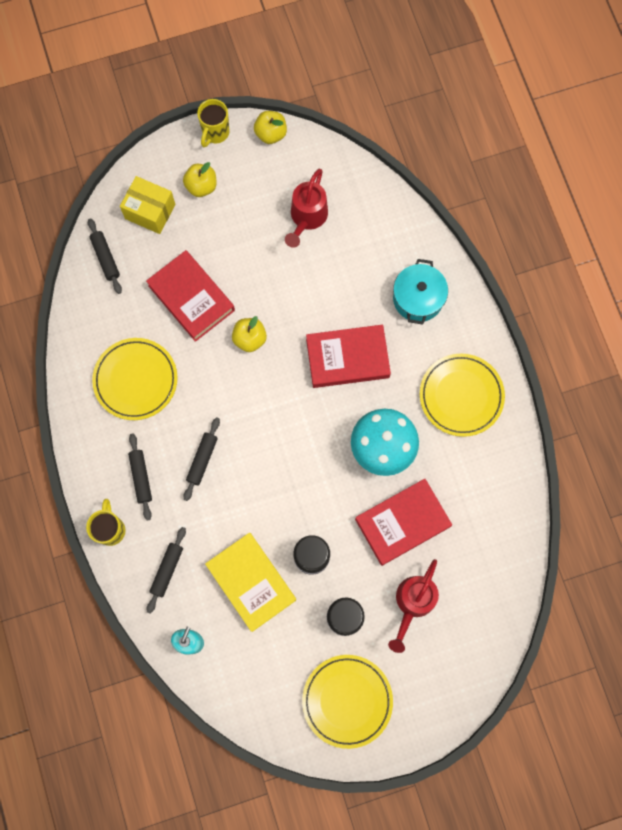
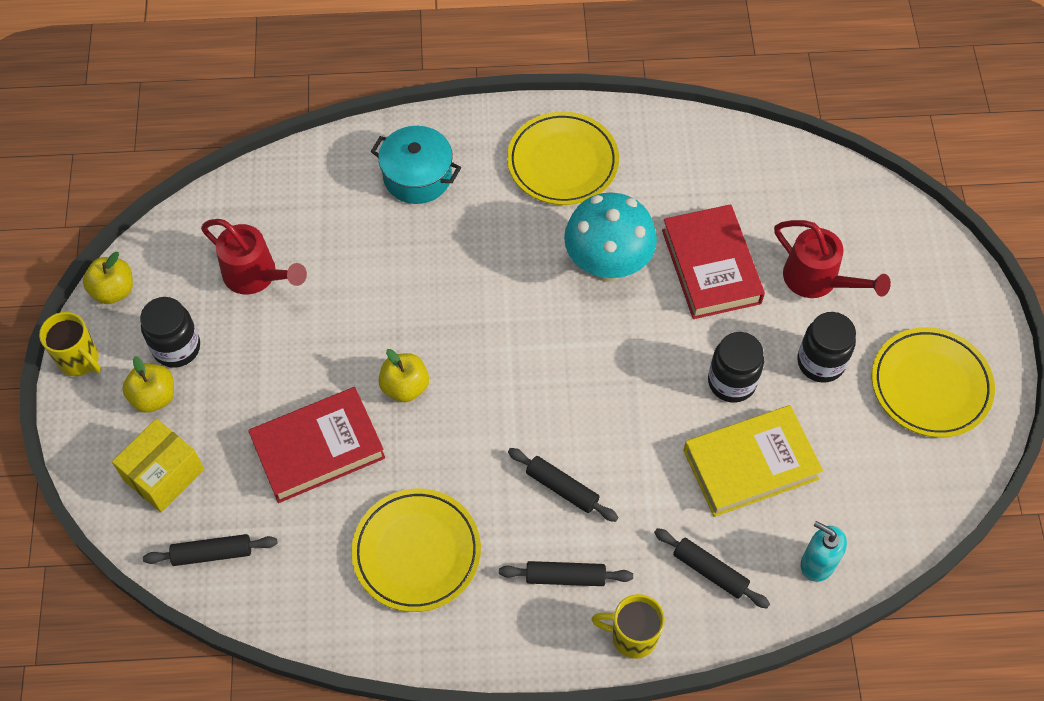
camera: 75 degrees left, 15 degrees down
(240, 187) = (177, 347): none -> black jar
(347, 358) = (472, 275): red book -> none

